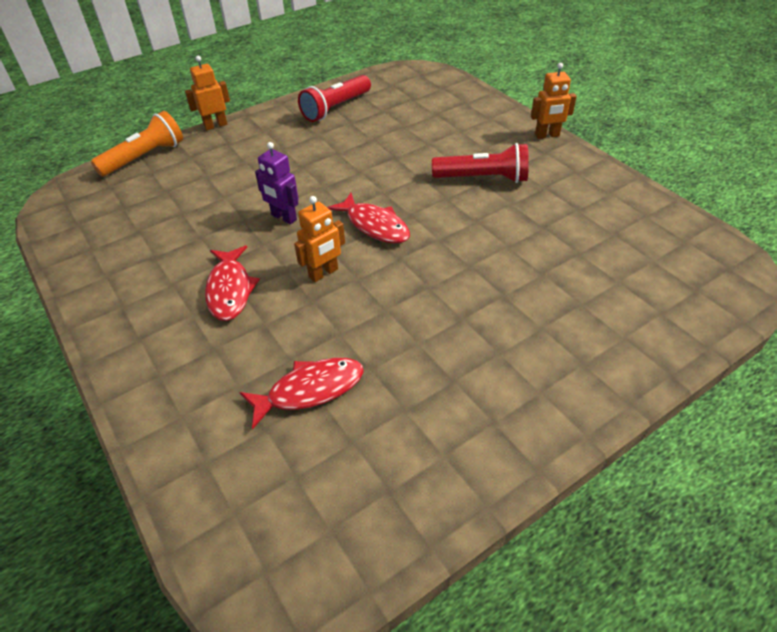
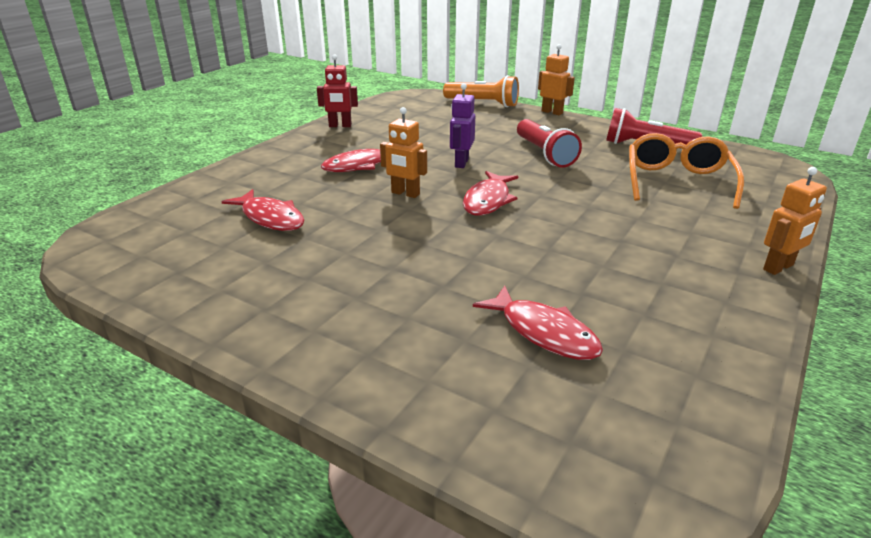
camera: 65 degrees right, 15 degrees down
(94, 281) = (340, 126): none -> red robot
(409, 121) = (677, 182): none -> orange glasses
(483, 178) = (629, 240): red flashlight -> red flashlight (544, 154)
(547, 135) = (778, 267): orange robot -> orange robot turned 90 degrees counterclockwise
(584, 262) = (544, 332): none -> red fish

